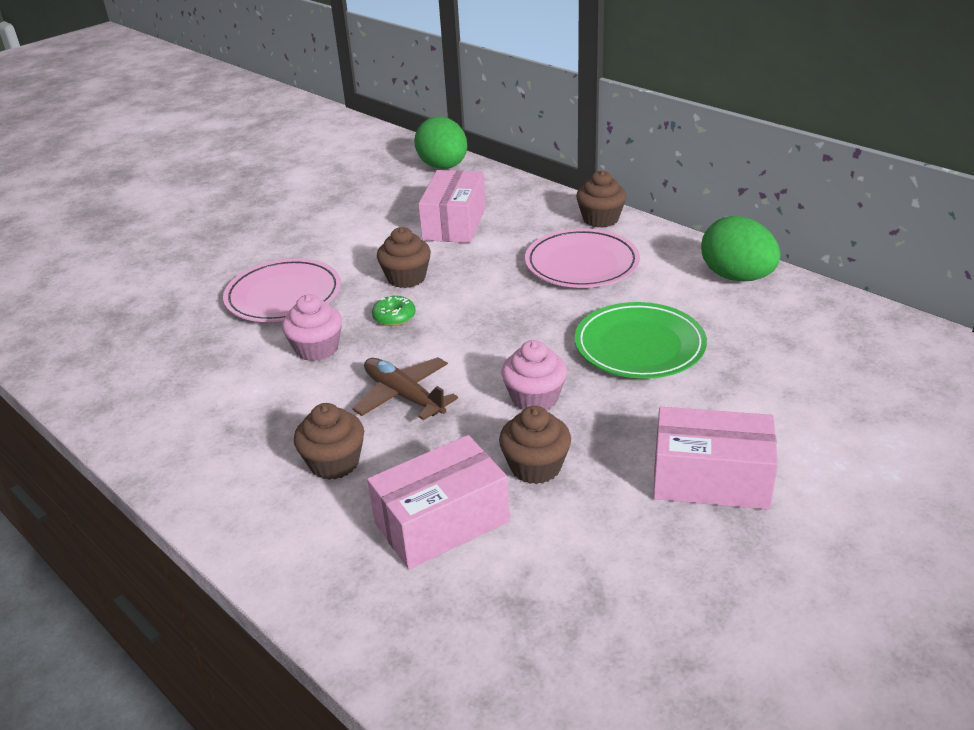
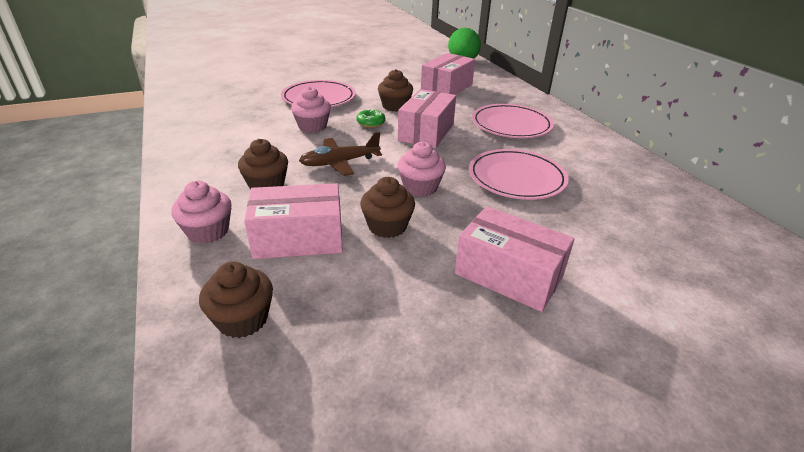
camera: 20 degrees right, 0 degrees up
(317, 555) = (208, 231): none -> pink cupcake
(403, 396) = (339, 163): brown plane -> brown plane turned 90 degrees counterclockwise
(481, 309) = (426, 132): none -> pink box
(600, 219) = (542, 106): brown cupcake -> brown cupcake (242, 319)
(639, 346) = (516, 178): green plate -> pink plate
(736, 277) = (618, 158): green egg -> none

